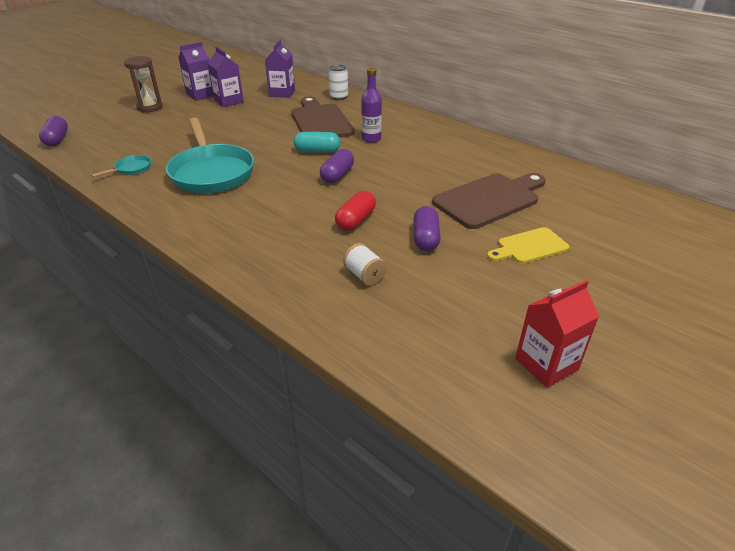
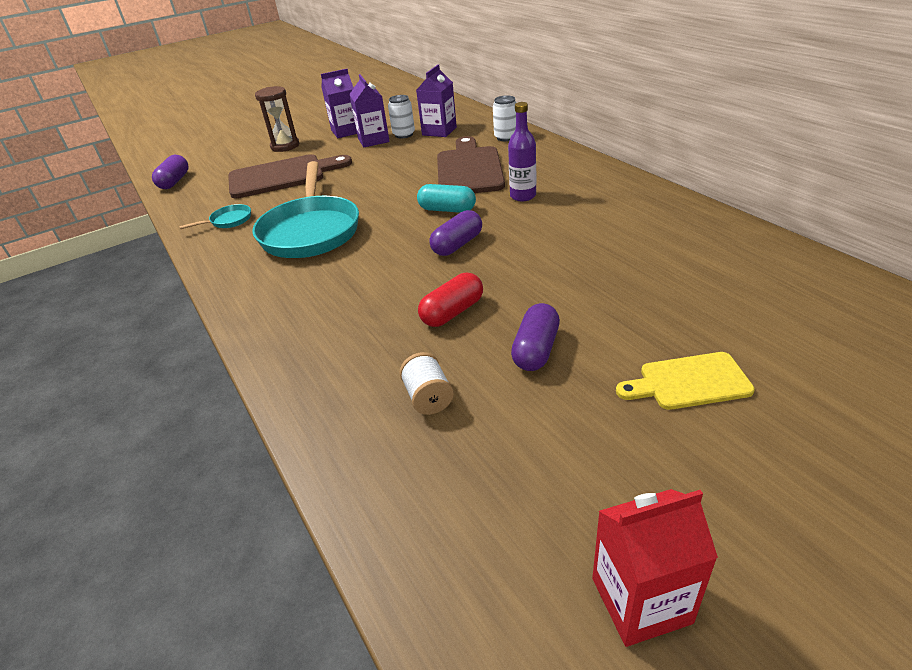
camera: 20 degrees right, 0 degrees up
(253, 96) = (404, 135): none -> white can
(490, 199) = (655, 297): brown cutting board -> brown cutting board (282, 176)

